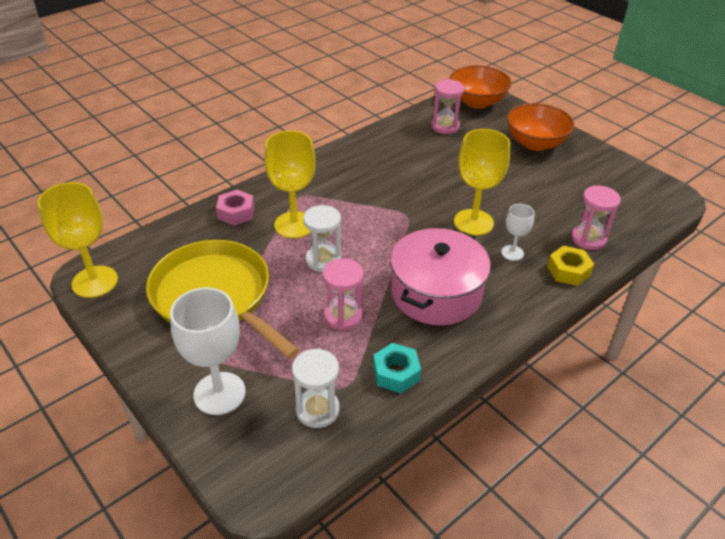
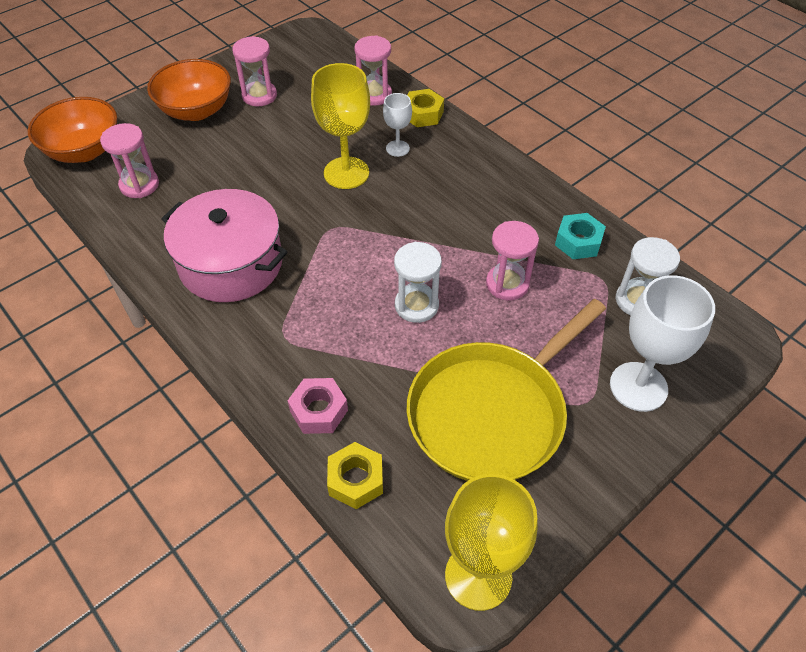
camera: 90 degrees left, 10 degrees up
(180, 229) = (356, 480): none -> yellow nut
(294, 225) = (348, 339): yellow goblet -> none
(436, 293) = (463, 208): pink pot -> pink pot (231, 264)
(564, 172) = (259, 96): none -> pink hourglass

